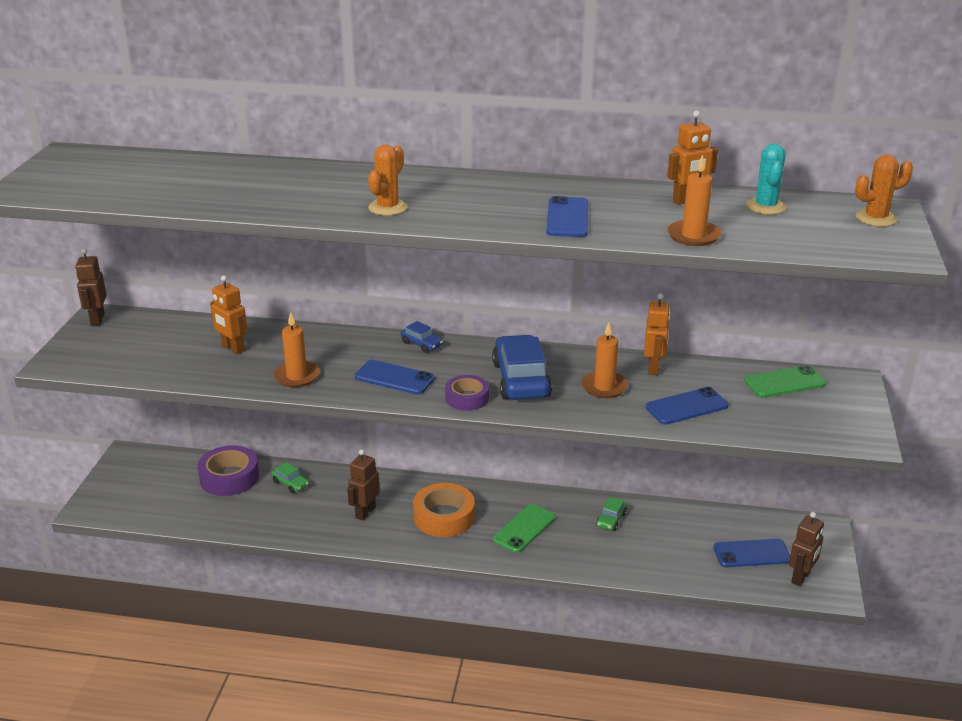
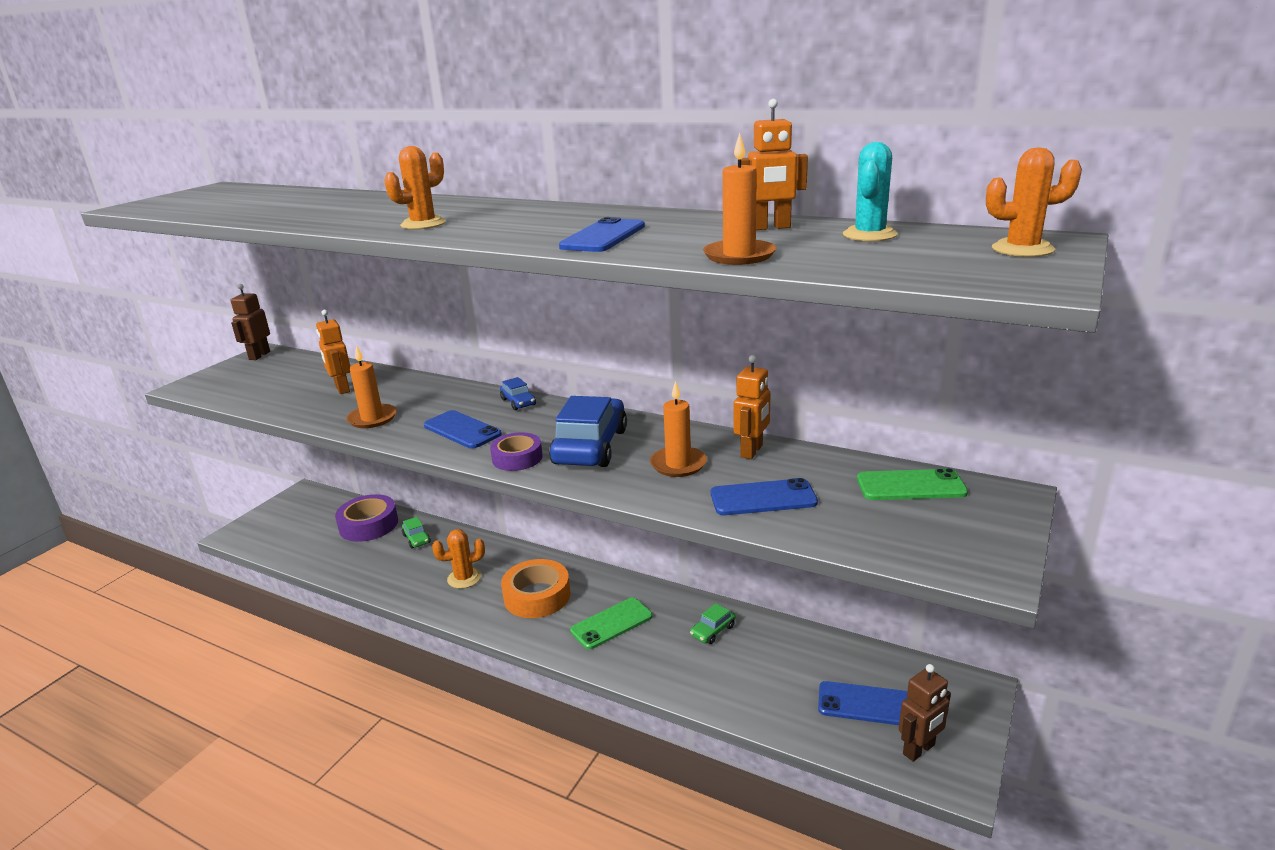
camera: 20 degrees right, 5 degrees down
(365, 512) = (464, 578): brown robot -> orange cactus

